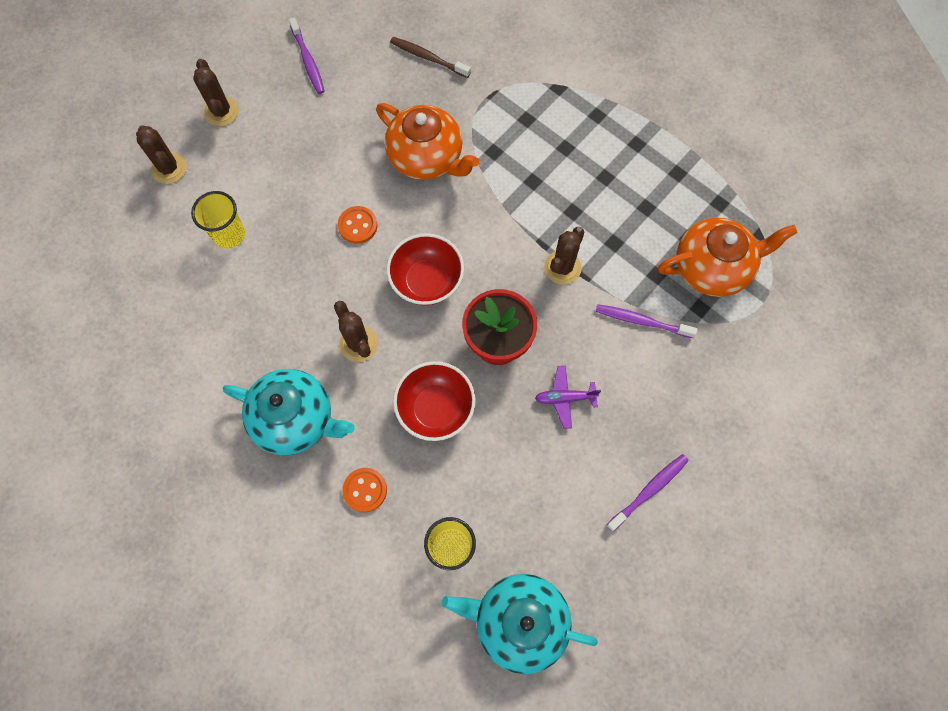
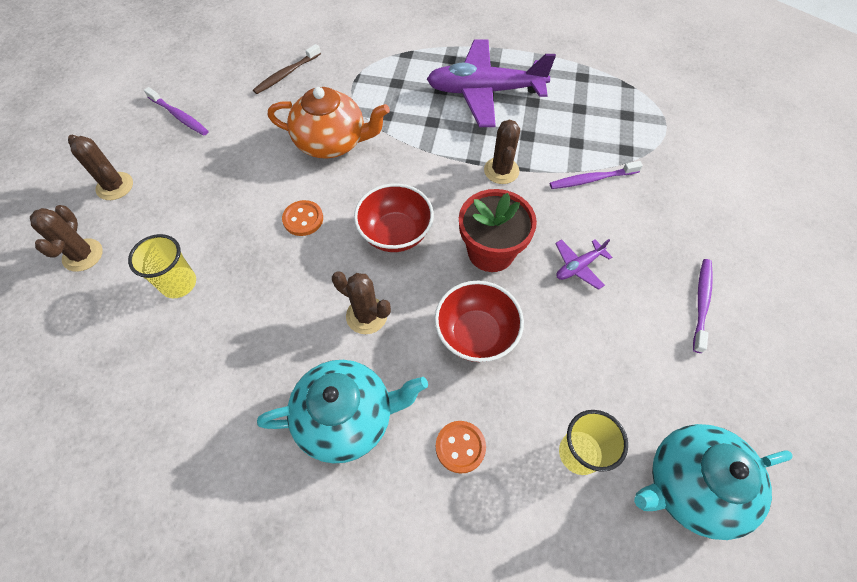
camera: 30 degrees left, 10 degrees down
(169, 168) = (83, 255): brown cactus -> brown cactus turned 60 degrees clockwise
(428, 58) = (286, 74): brown toothbrush -> brown toothbrush turned 45 degrees counterclockwise
(606, 172) = (485, 91): none -> purple plane
(712, 267) = (612, 119): orange teapot -> none

